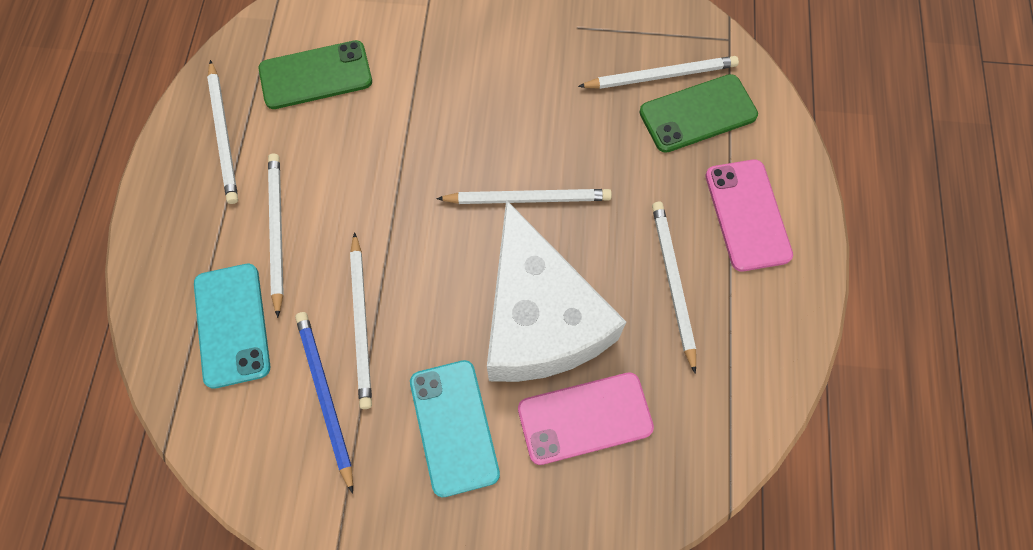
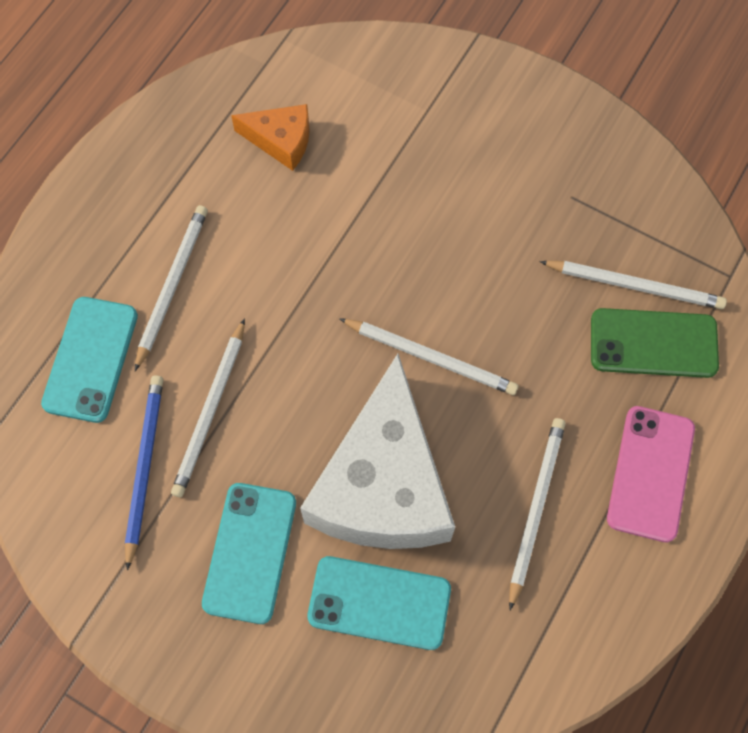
camera: 25 degrees right, 0 degrees up
(224, 134) = (166, 165): white pencil -> none
(315, 75) = (281, 140): green phone -> orange cheese
(585, 418) = (379, 603): pink phone -> turquoise phone

